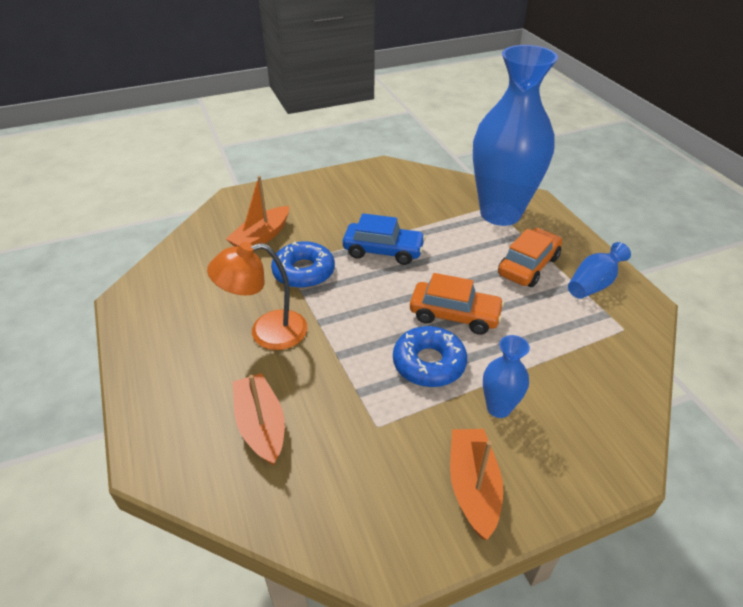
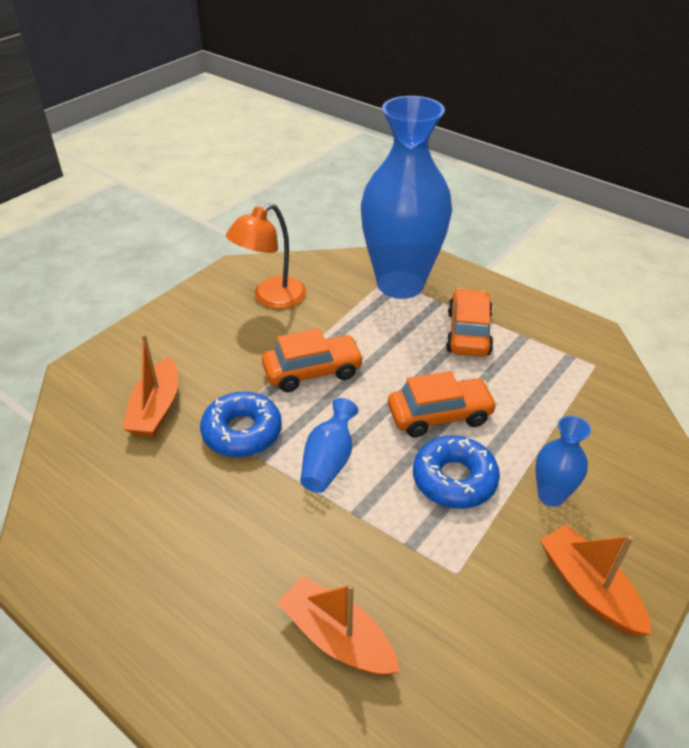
camera: 30 degrees left, 0 degrees up
(267, 332) = (256, 524): orange lamp -> orange lamp (271, 298)
(383, 251) = (312, 371): blue car -> orange car
(593, 284) = (538, 330): blue vase -> blue vase (328, 461)

